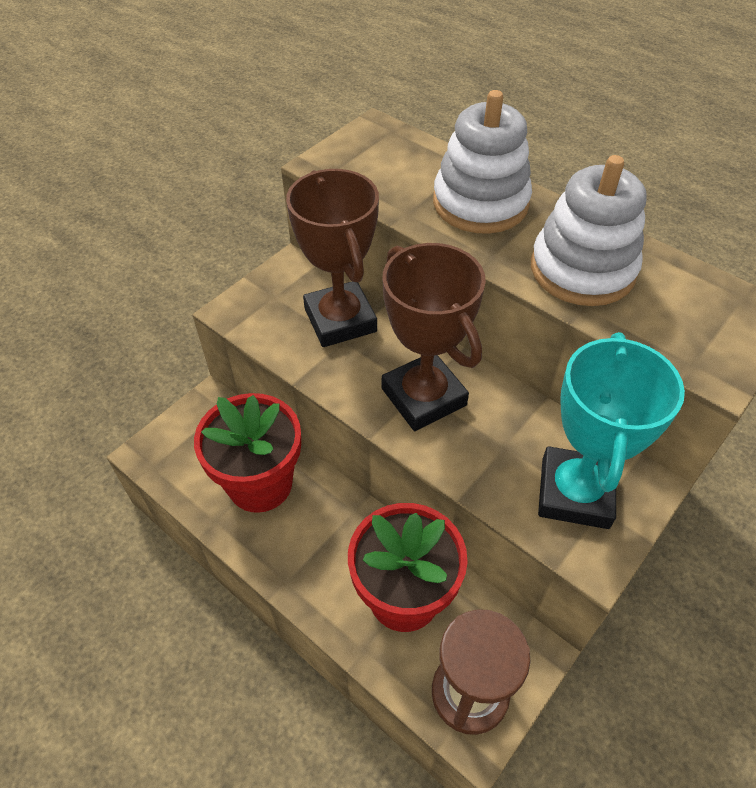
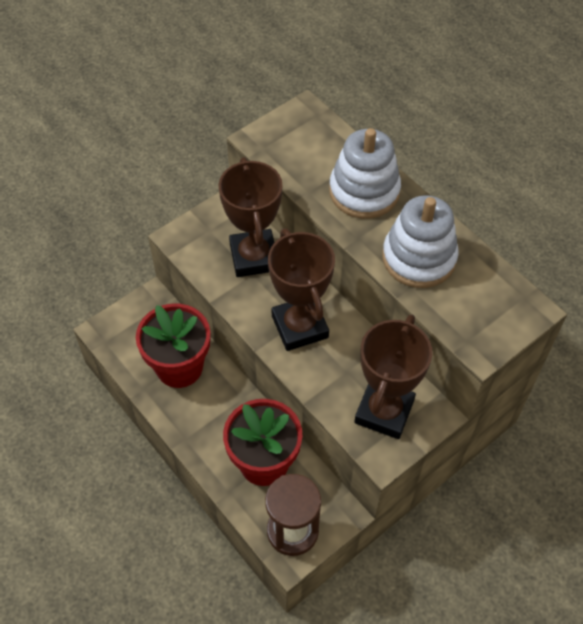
camera: 10 degrees right, 5 degrees up
(574, 493) = (384, 411): turquoise trophy -> brown trophy

